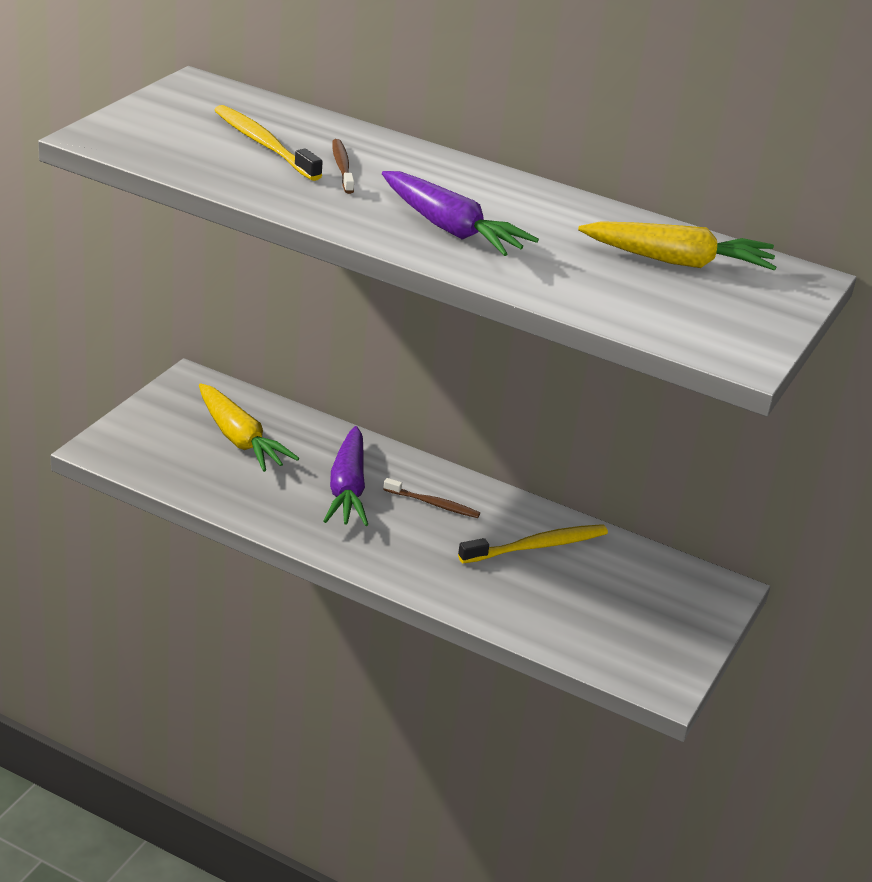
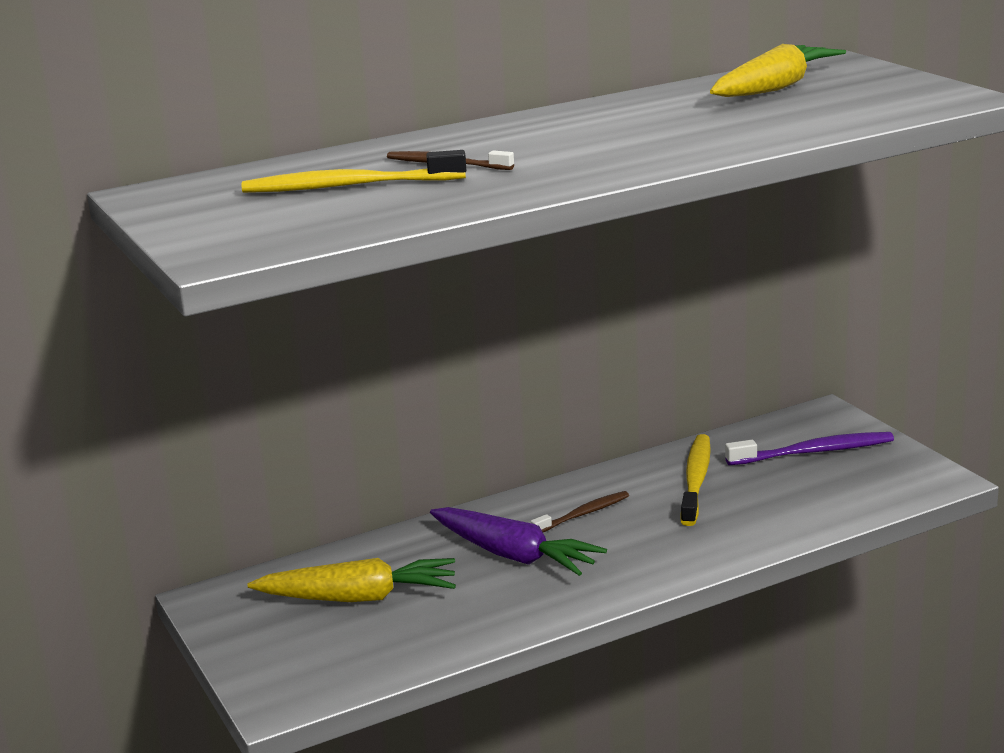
camera: 50 degrees left, 10 degrees down
(451, 229) = (633, 145): purple carrot -> none
(644, 599) = (813, 452): none -> purple toothbrush

